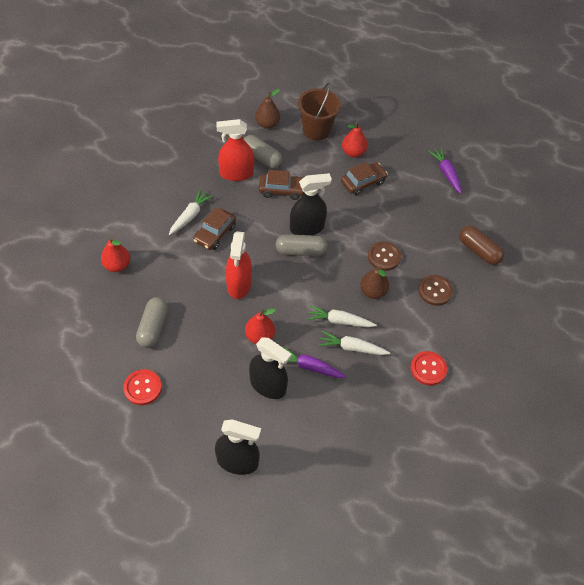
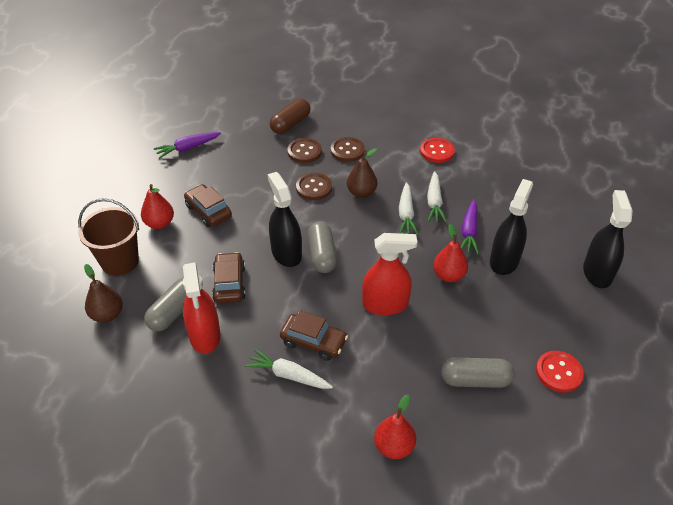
camera: 95 degrees left, 10 degrees down
(435, 256) = (304, 151): none -> brown button

